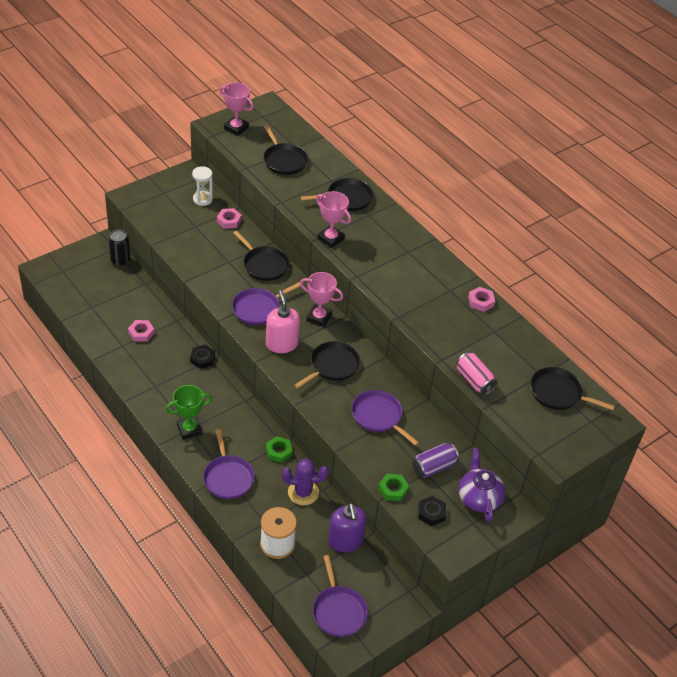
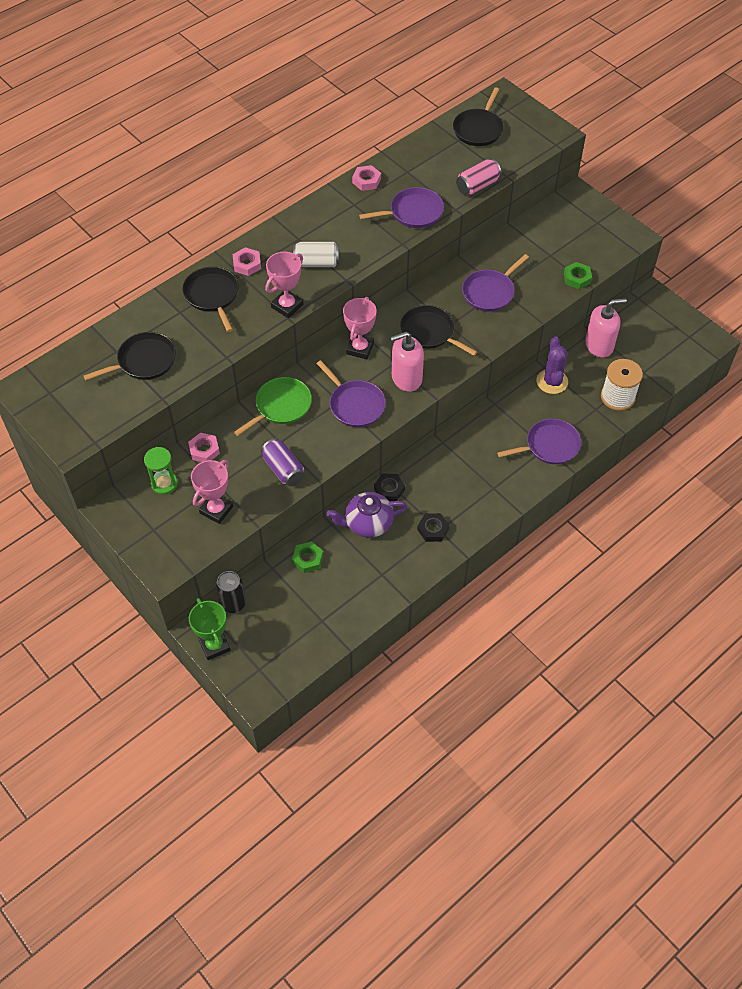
camera: 90 degrees left, 10 degrees up
(141, 333) = (358, 558): pink nut -> pink nut (247, 264)
(189, 429) = (494, 488): green trophy -> green trophy (214, 645)
(202, 199) = (164, 484): white hourglass -> green hourglass
(236, 128) = (77, 418): pink trophy -> pink trophy (216, 510)
(264, 265) = (281, 406): black pan -> green pan
(279, 451) = (505, 406): green nut -> green nut (307, 559)
(338, 611) = (674, 346): purple pan -> purple pan (413, 212)
(345, 541) = (599, 345): purple soap dispenser -> pink soap dispenser
(378, 260) = (316, 263): none -> white can
(431, 513) = (595, 250): black nut -> black nut (433, 529)
(433, 467) = (542, 250): purple can -> purple can (283, 469)
(478, 497) = (568, 218): purple teapot -> purple teapot (367, 523)

